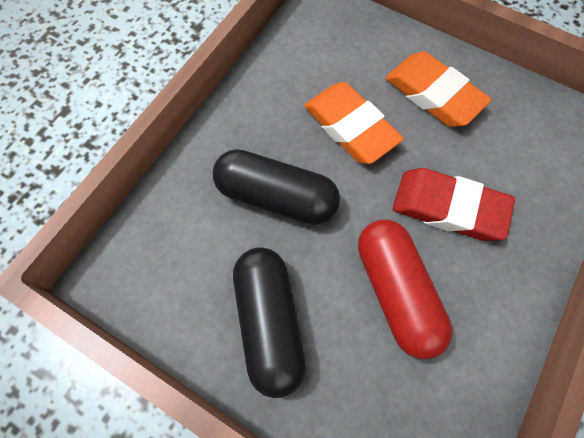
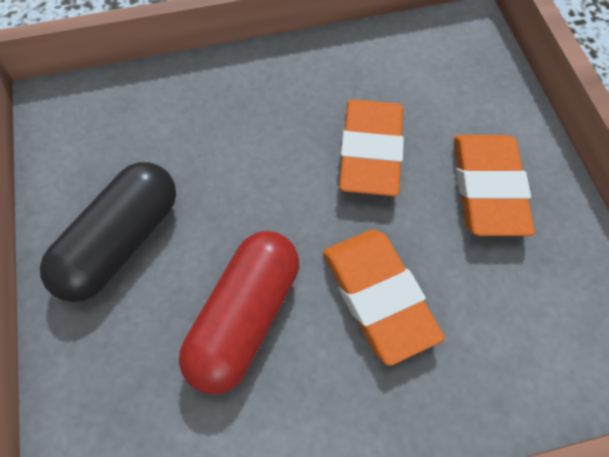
camera: 45 degrees right, 5 degrees down
(276, 196) = (239, 154): black capsule -> none
(448, 207) = (378, 297): red eraser -> orange eraser

